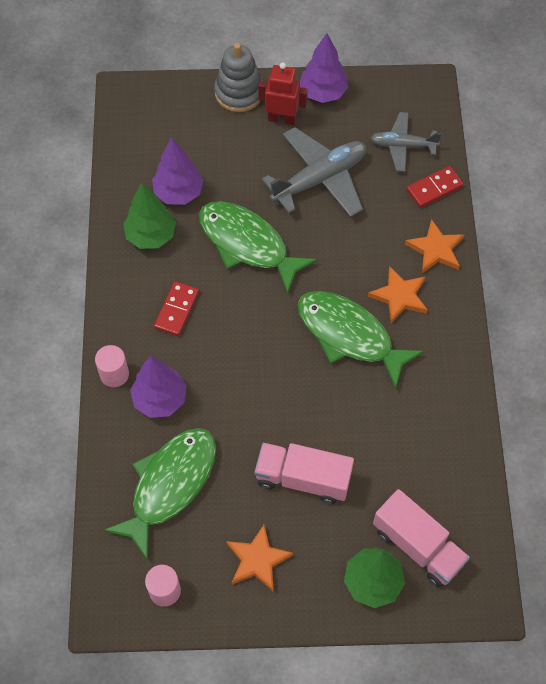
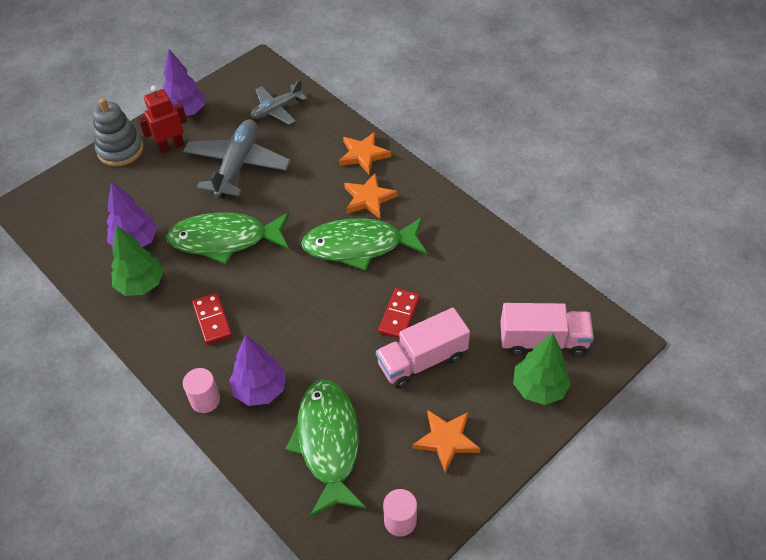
camera: 40 degrees left, 10 degrees down
(434, 188) = (324, 120): red domino -> red domino (399, 315)

